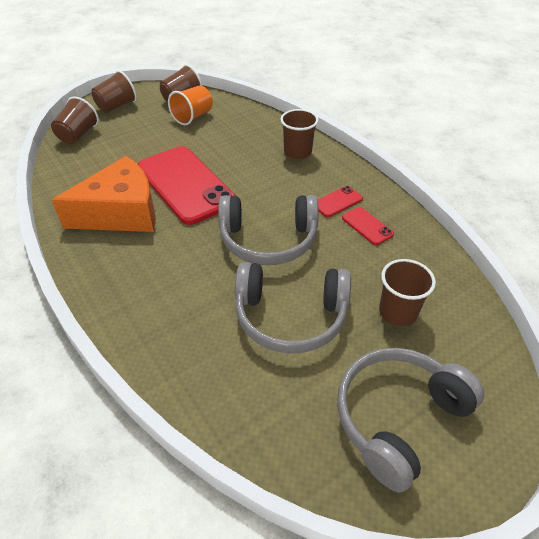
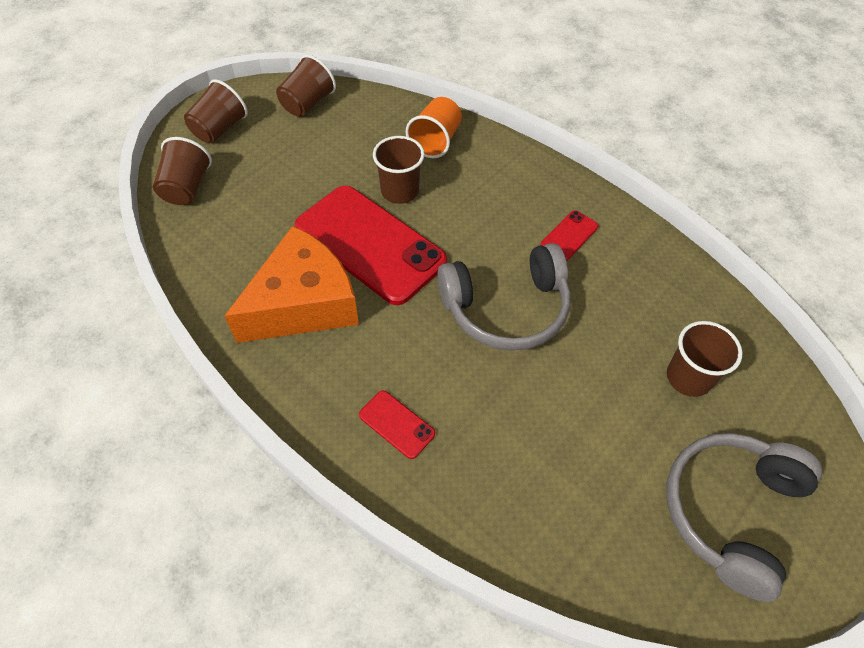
camera: 15 degrees left, 10 degrees up
(193, 117) = (334, 131): orange cup -> orange cup (435, 141)
(290, 316) = (571, 410): grey headphones -> none
(297, 152) = (494, 167): brown cup -> brown cup (400, 191)
(367, 226) = (615, 265): red phone -> red phone (396, 424)

